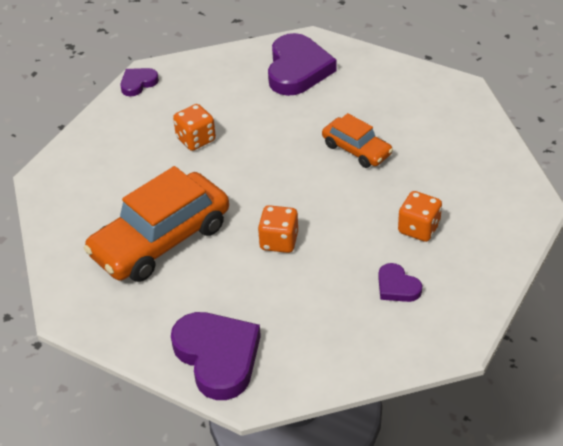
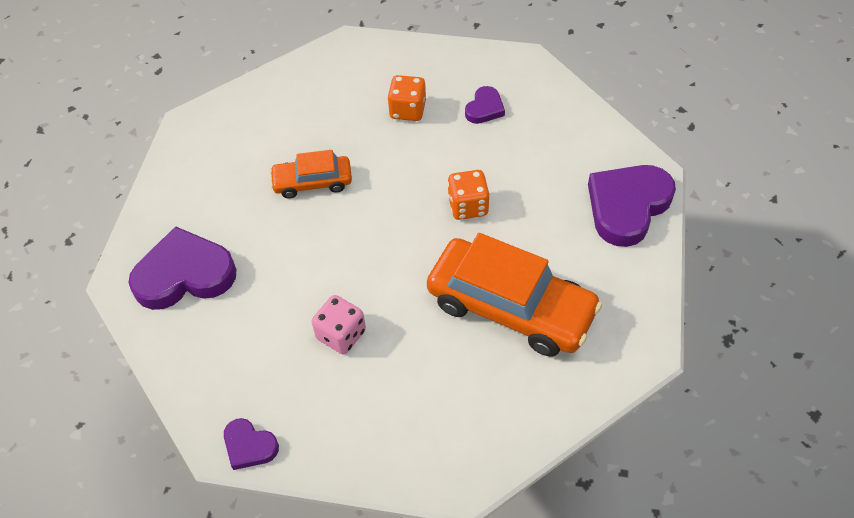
camera: 110 degrees left, 10 degrees up
(196, 139) = (341, 335): orange dice -> pink dice
(356, 149) = (312, 182): orange car -> orange car turned 120 degrees counterclockwise

